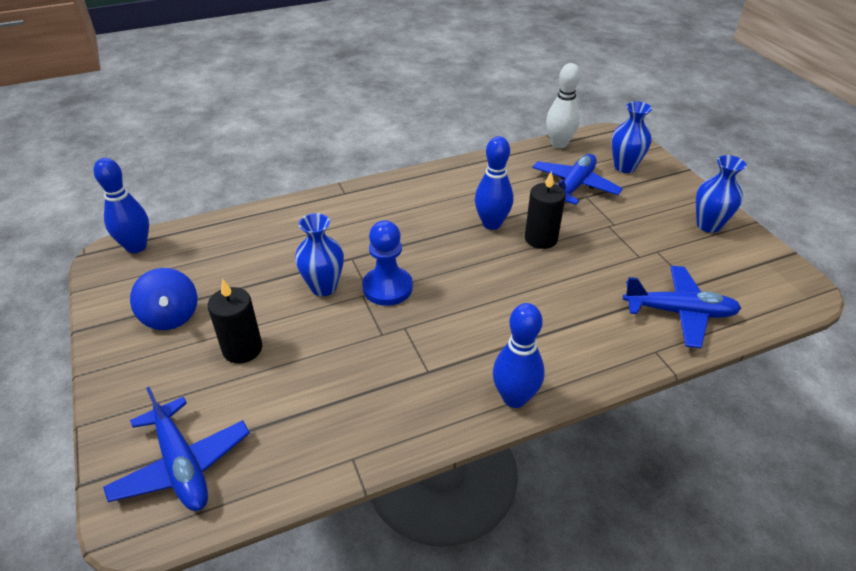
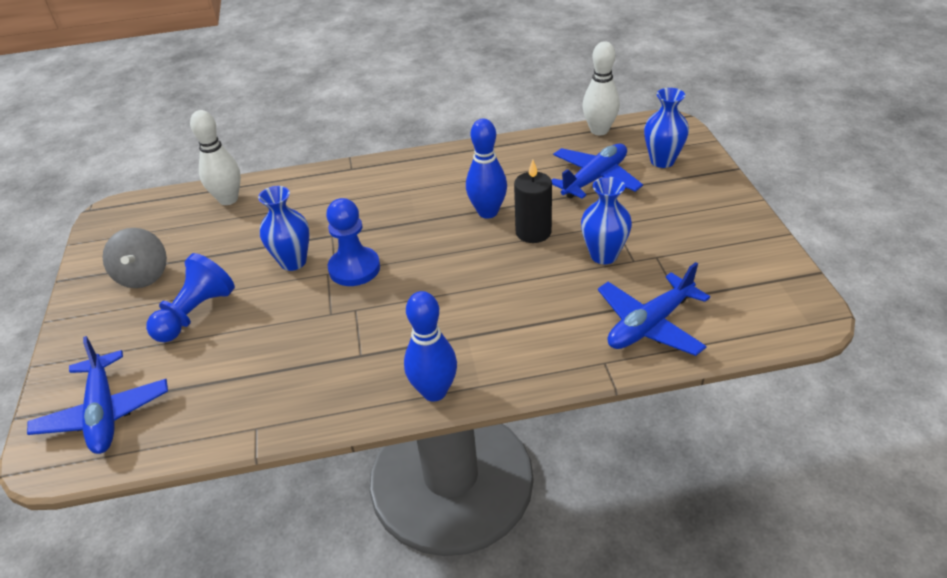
camera: 15 degrees right, 0 degrees up
(136, 247) = (137, 207): blue bowling pin -> none
(171, 316) = (143, 276): blue spinning top -> grey spinning top
(232, 232) = (228, 199): none -> white bowling pin
(242, 349) = (195, 313): black candle -> blue pawn
(679, 312) = (650, 325): blue plane -> blue plane turned 120 degrees clockwise
(708, 225) = (729, 233): blue vase -> blue vase (603, 255)

